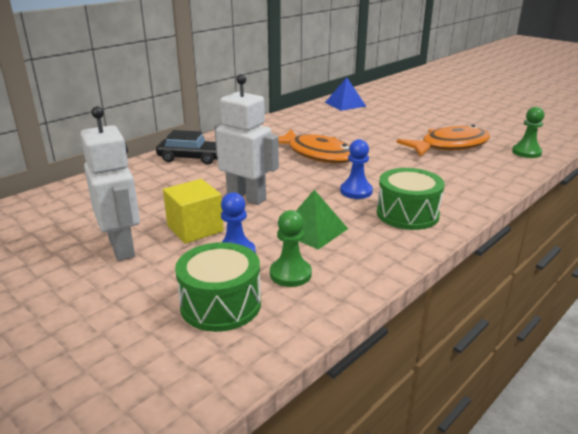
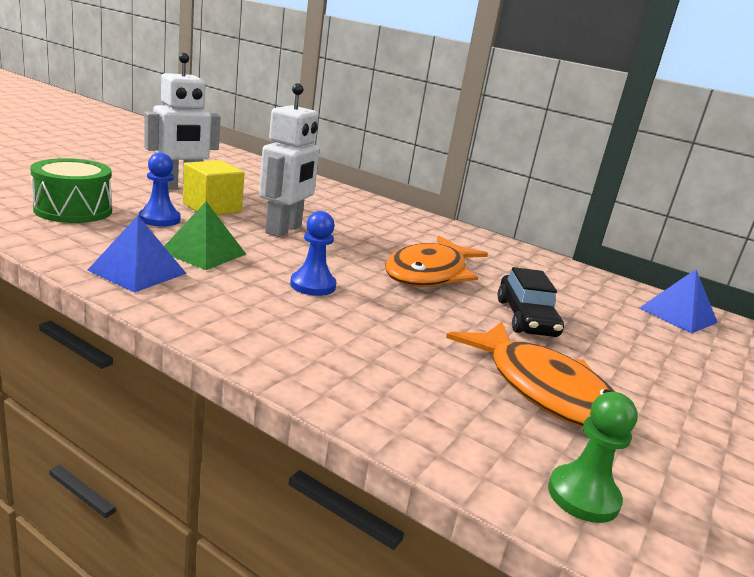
camera: 75 degrees right, 5 degrees down
(191, 158) = (380, 213): black car -> black car (526, 318)
(290, 274) = (112, 236): green pawn -> none
(365, 255) = (138, 272): none -> blue pyramid
(407, 214) = (245, 310): green drum -> none

